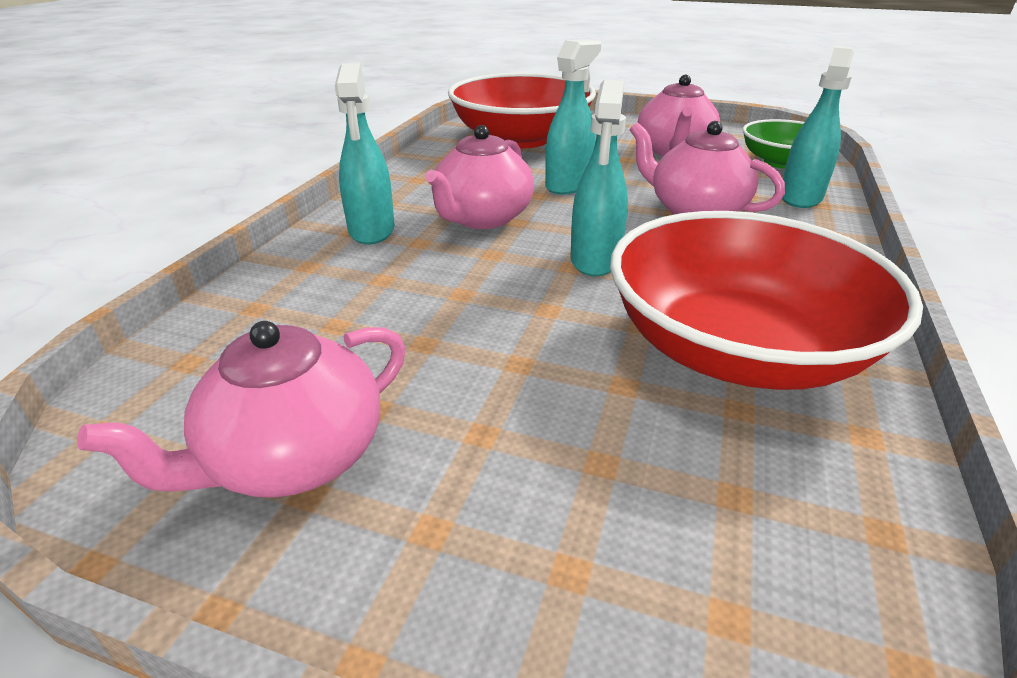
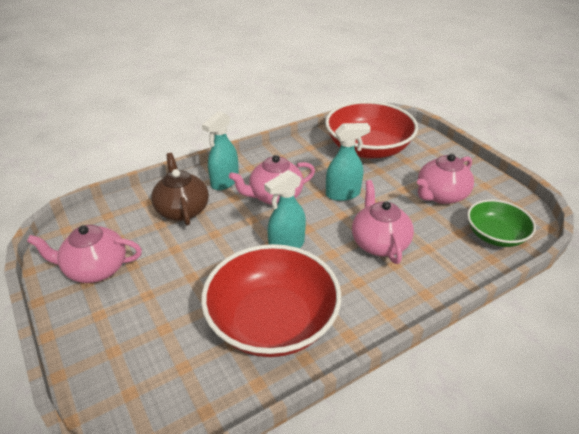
camera: 40 degrees right, 5 degrees up
(350, 289) = (182, 210): none -> brown teapot
(800, 197) = (456, 265): turquoise spray bottle -> none

